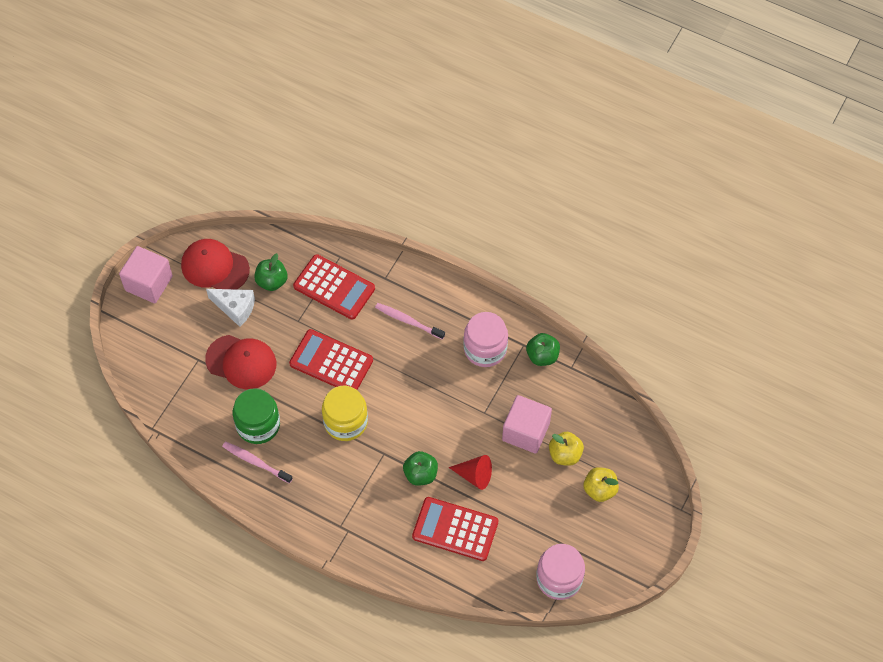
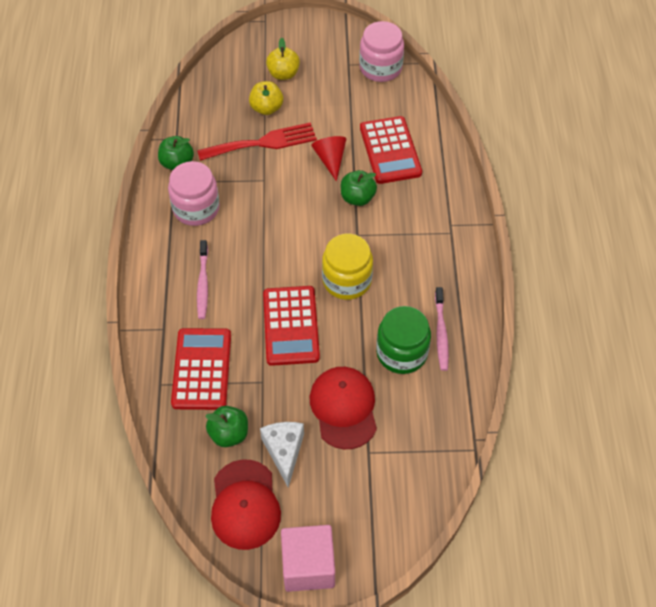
camera: 120 degrees left, 5 degrees down
(526, 432) = (263, 143): pink cube -> red fork

